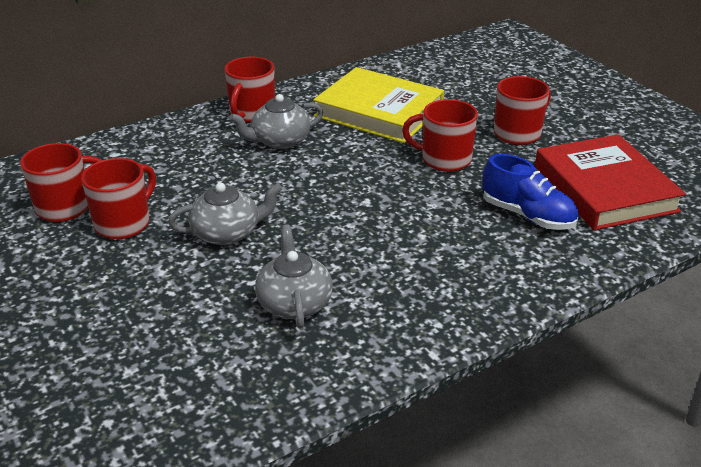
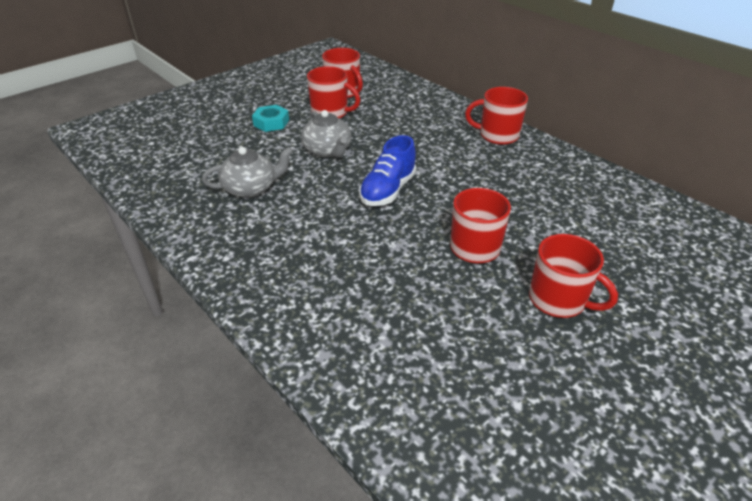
camera: 80 degrees right, 5 degrees up
(119, 281) = (271, 122): none -> turquoise nut
(279, 141) = (461, 154): grey teapot -> none
(379, 111) = (544, 199): yellow book -> none
(527, 215) = (392, 309): blue shoe -> blue shoe (388, 190)
(604, 189) = (467, 378): red book -> none

